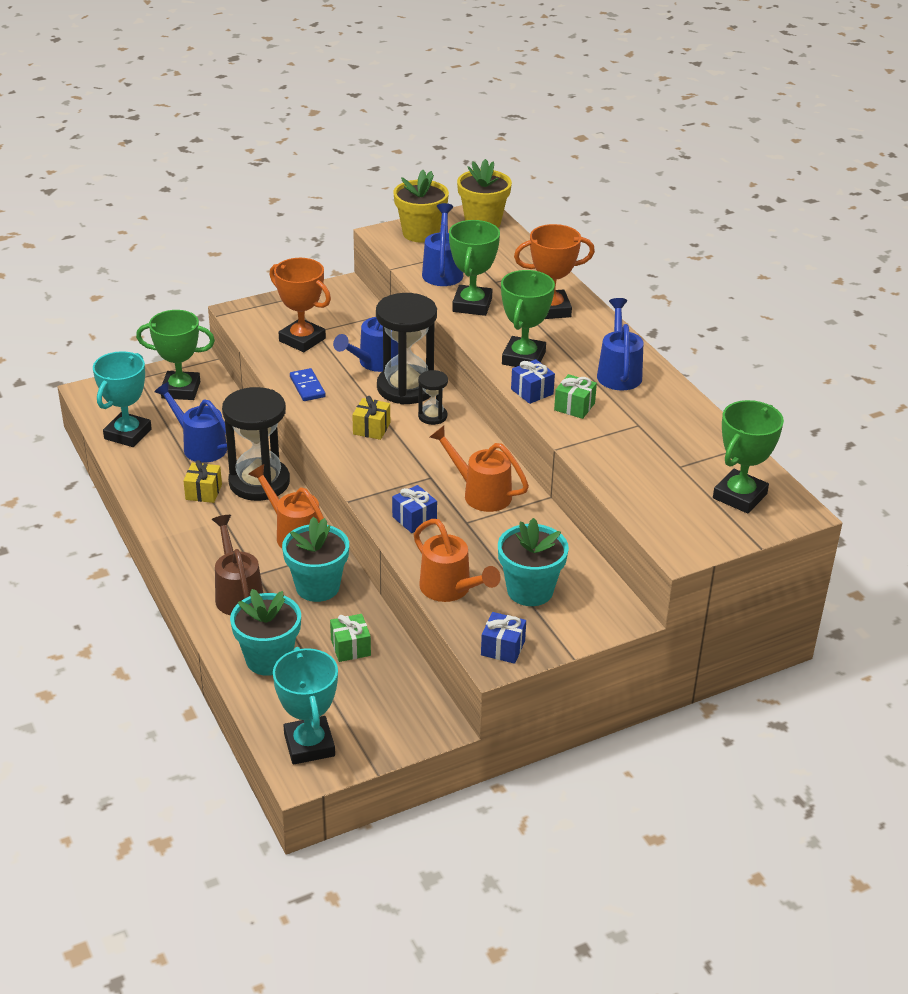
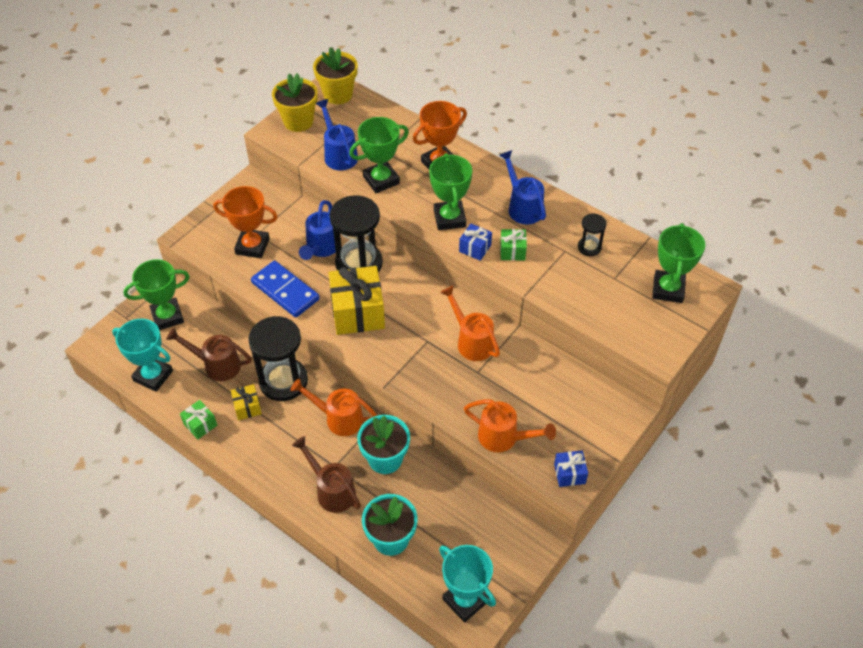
camera: 25 degrees left, 15 degrees up
(128, 434) = (153, 376): turquoise trophy -> turquoise trophy turned 60 degrees counterclockwise
(200, 446) = (217, 365): blue watering can -> brown watering can
(307, 387) = (285, 291): blue domino -> blue domino, size x1.74
(350, 647) = (441, 502): green gift -> green gift (200, 424)
(371, 428) = (357, 312): yellow gift -> yellow gift, size x2.04
(414, 519) = (440, 384): blue gift -> none
(432, 416) = (394, 283): black hourglass -> black hourglass (589, 247)
(472, 305) = (381, 180): green trophy -> green trophy turned 75 degrees clockwise
(481, 493) = (472, 341): orange watering can -> orange watering can turned 45 degrees clockwise
(530, 590) = (556, 415): turquoise flower pot -> none

